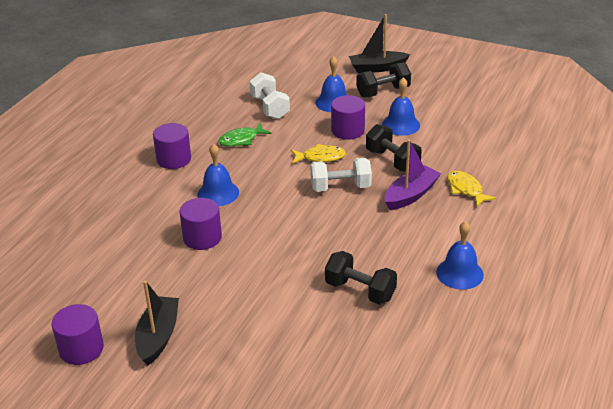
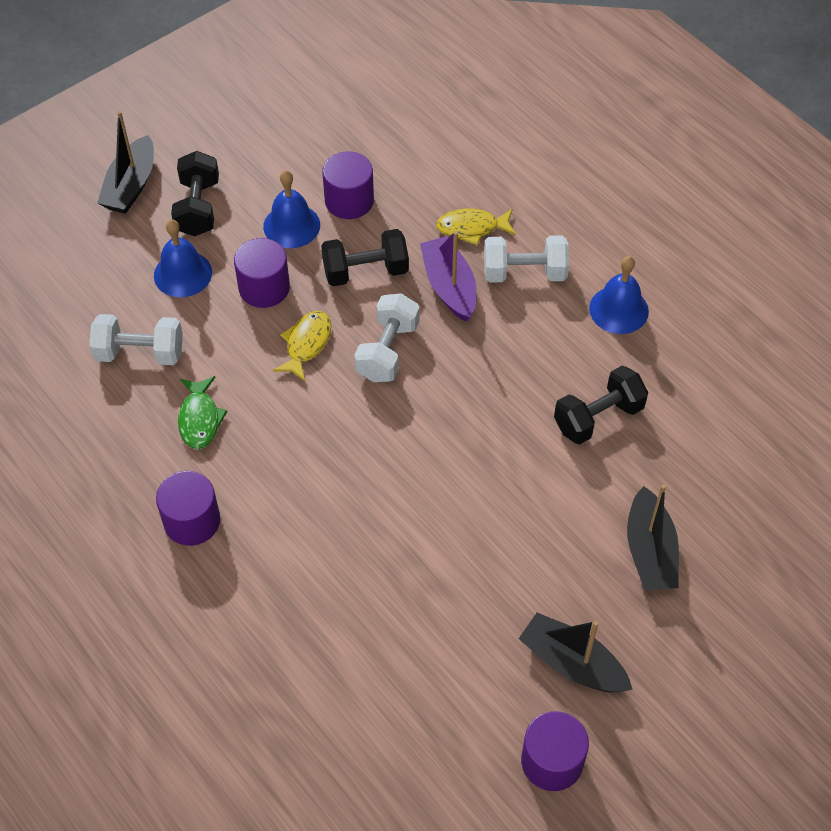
camera: 65 degrees left, 20 degrees up
(202, 238) = (401, 547): purple cylinder -> purple cylinder (349, 201)
(218, 193) = (312, 494): blue bell -> none
(267, 348) = (650, 551): none -> black boat
(451, 222) = (524, 273): none -> white dumbbell

